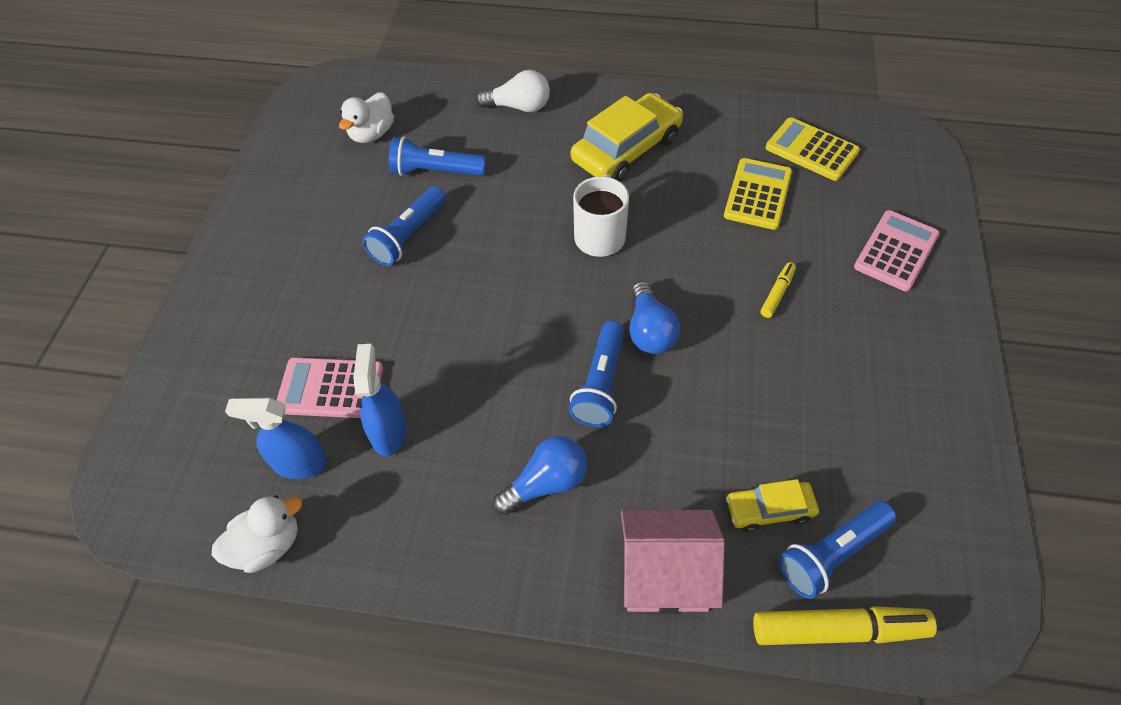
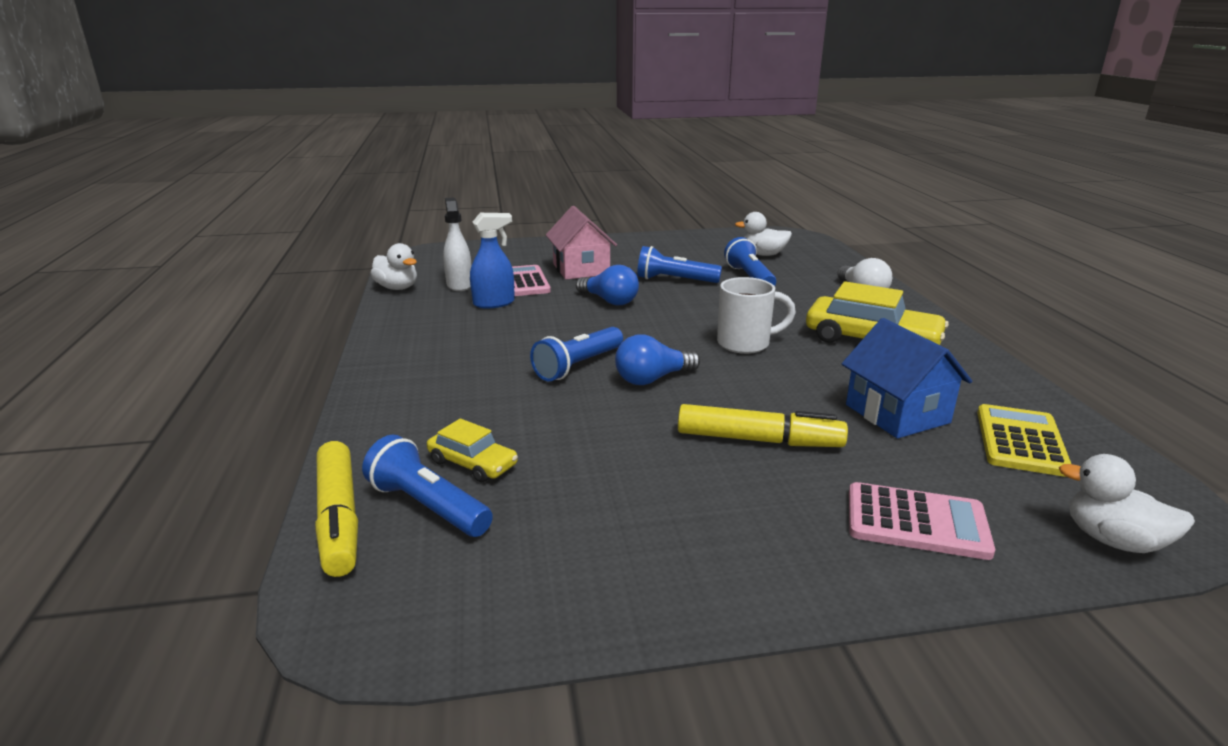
camera: 70 degrees right, 30 degrees down
(299, 463) = (459, 285): blue spray bottle -> white spray bottle
(546, 483) = (469, 359): blue light bulb -> blue light bulb (609, 301)
(600, 384) = (578, 366): blue flashlight -> blue flashlight turned 45 degrees counterclockwise
(665, 574) = (393, 418): pink house -> pink house (581, 269)
(758, 194) = (897, 414): yellow calculator -> blue house
(769, 509) = (472, 463): yellow car -> yellow car turned 150 degrees clockwise
(777, 293) = (759, 440): yellow marker -> yellow marker, size x1.95
(925, 172) = (1113, 540): none -> white duck

